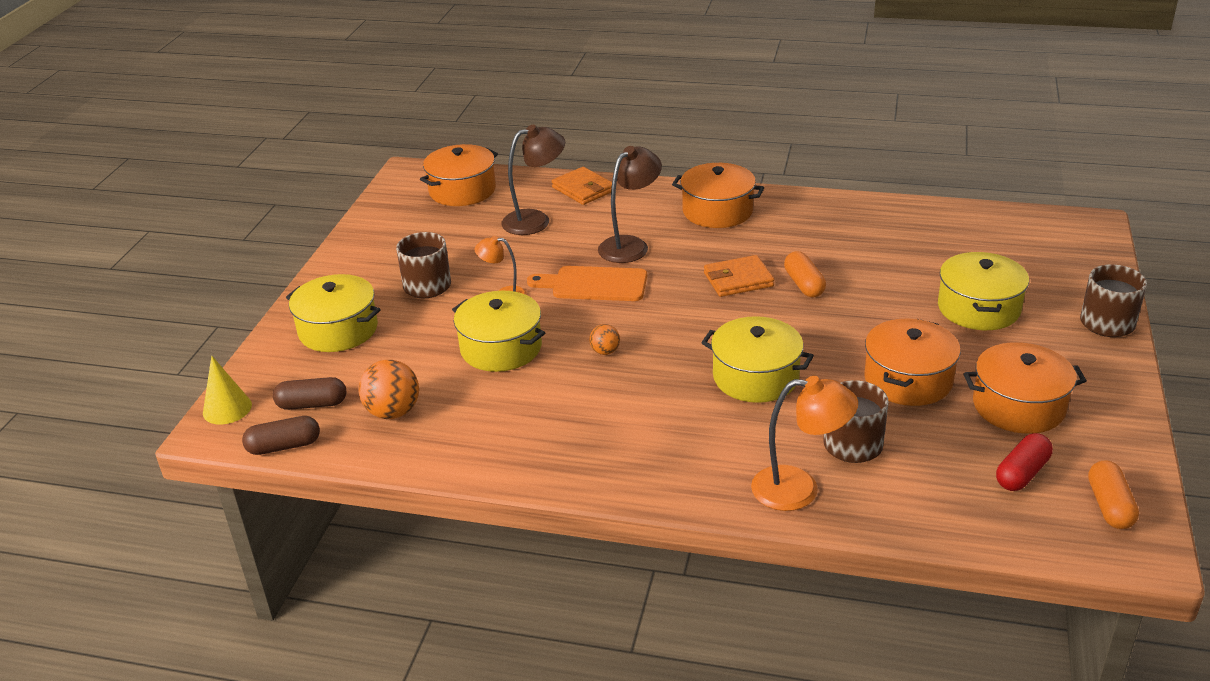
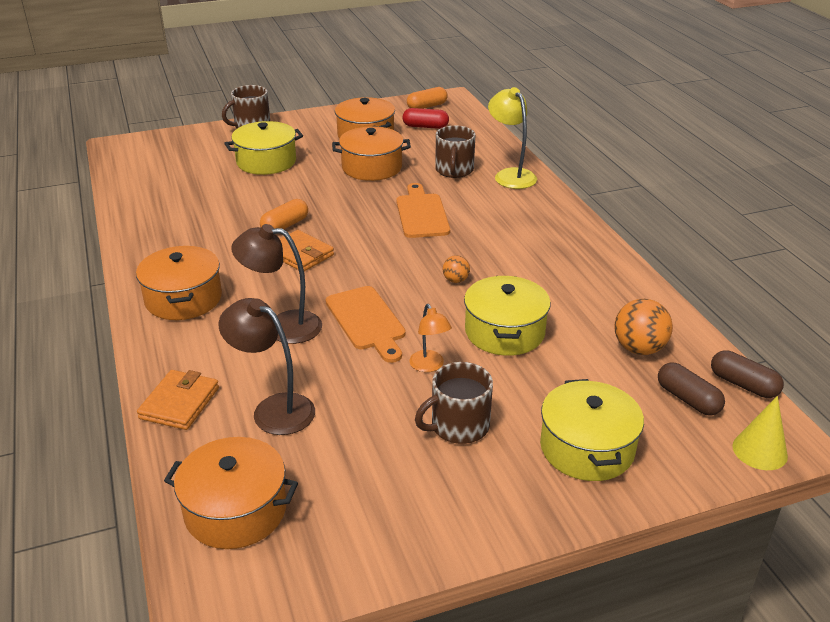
camera: 125 degrees left, 0 degrees up
(756, 377) = (421, 214): yellow pot -> orange cutting board
(799, 489) = (510, 175): orange lamp -> yellow lamp

